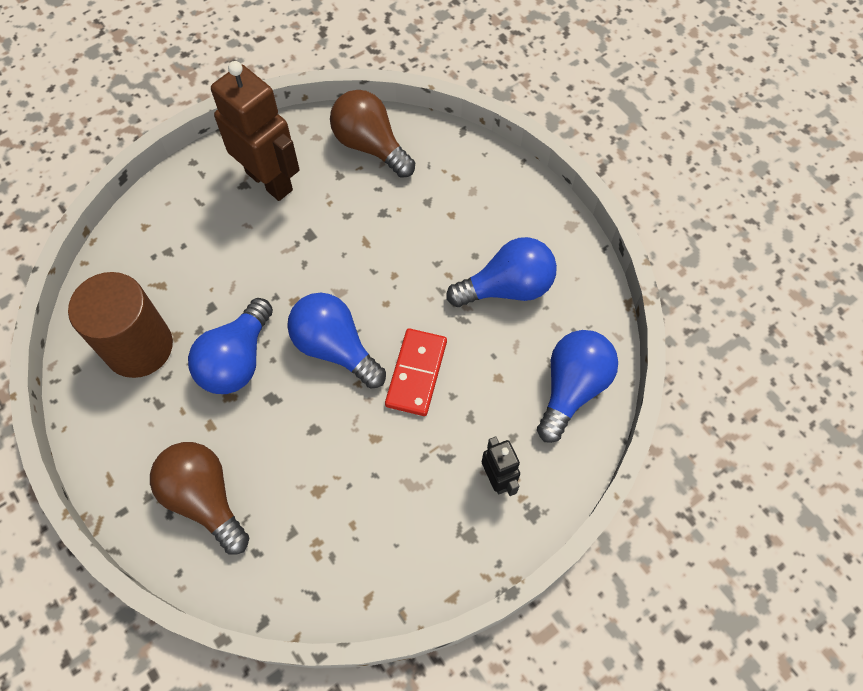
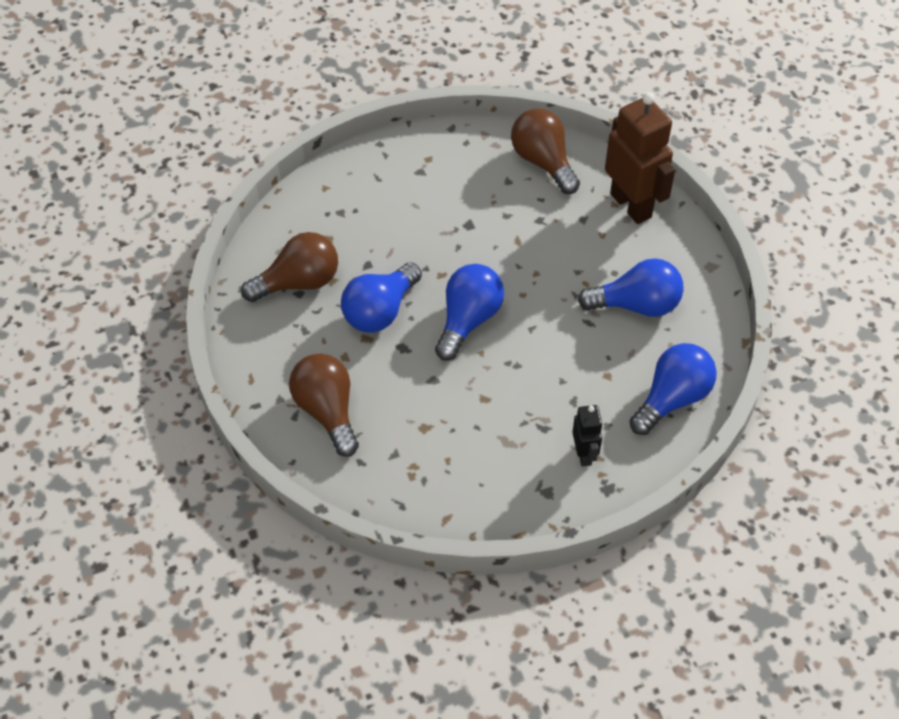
camera: 15 degrees right, 10 degrees down
(139, 347) = (298, 282): brown cylinder -> brown light bulb
(270, 181) = (444, 173): brown robot -> brown robot (631, 205)
(335, 348) = (468, 320): blue light bulb -> blue light bulb turned 60 degrees clockwise
(416, 373) = (535, 356): red domino -> none

